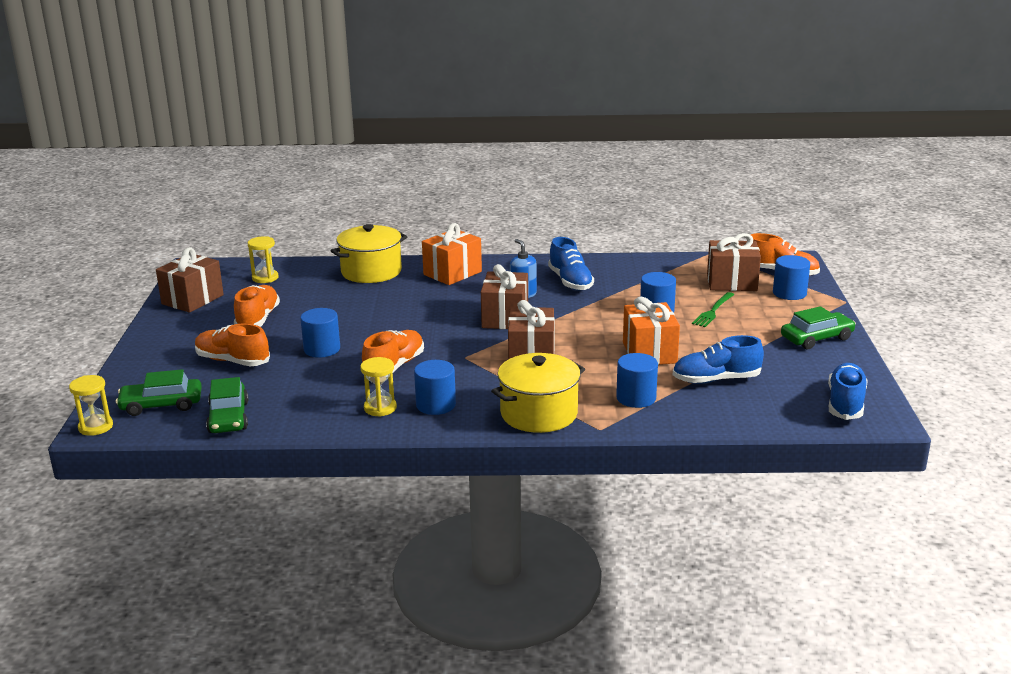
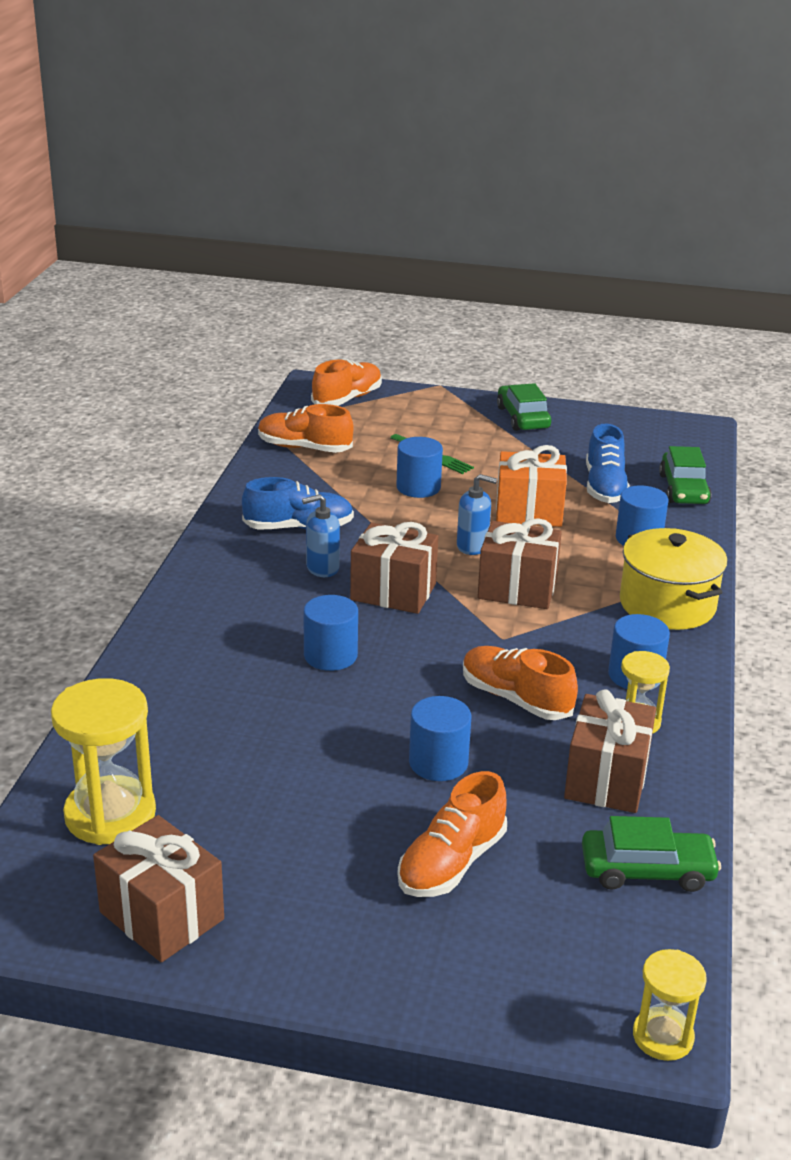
camera: 80 degrees left, 5 degrees up
(161, 405) = (594, 951): green car -> green car (683, 489)
(258, 319) = (294, 829): orange shoe -> orange shoe (304, 448)
(265, 278) = (110, 814): yellow hourglass -> yellow hourglass, size x1.75
(371, 271) = (157, 691): yellow pot -> none
(452, 273) = (212, 615): orange gift -> none
(582, 337) = (472, 546): none -> blue soap dispenser
(731, 282) = (359, 430): brown gift -> brown gift (606, 779)
(789, 293) = (405, 406): blue cylinder -> blue cylinder (330, 655)
(845, 403) = (667, 436): blue shoe -> none

